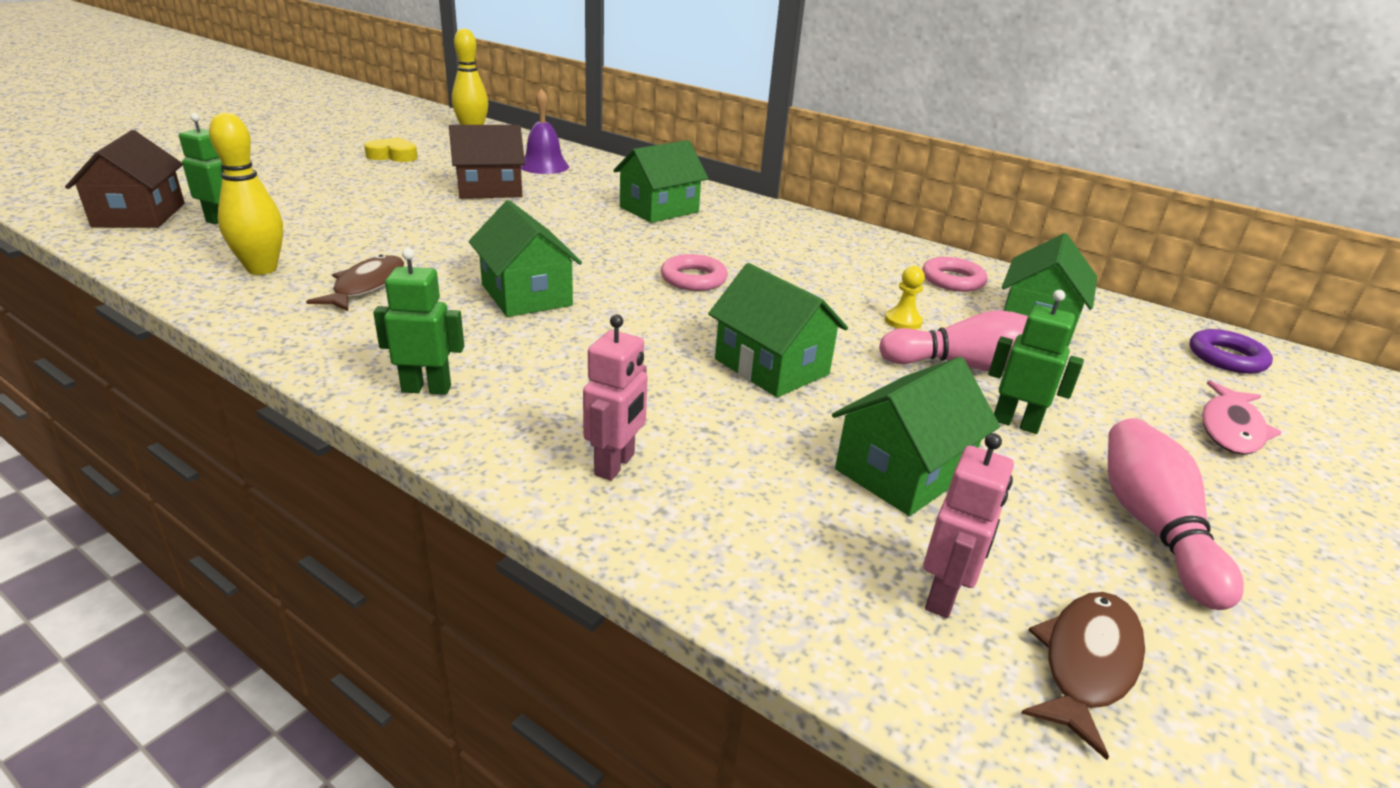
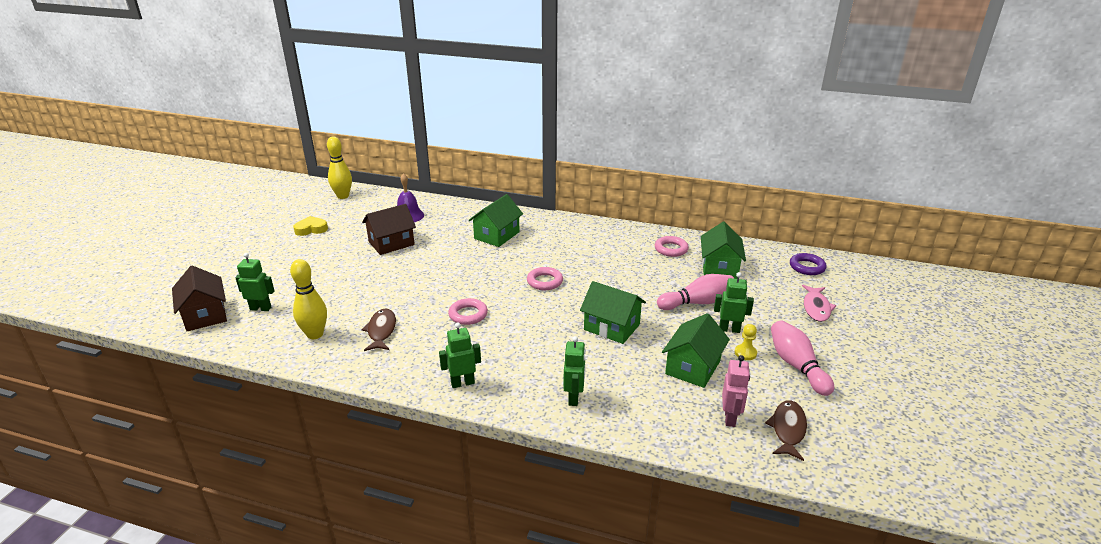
camera: 15 degrees left, 0 degrees up
(526, 295) = (468, 314): green house -> pink ring
(615, 465) = (574, 398): pink robot -> green robot
(903, 321) = (658, 283): yellow pawn -> yellow pawn (745, 353)

